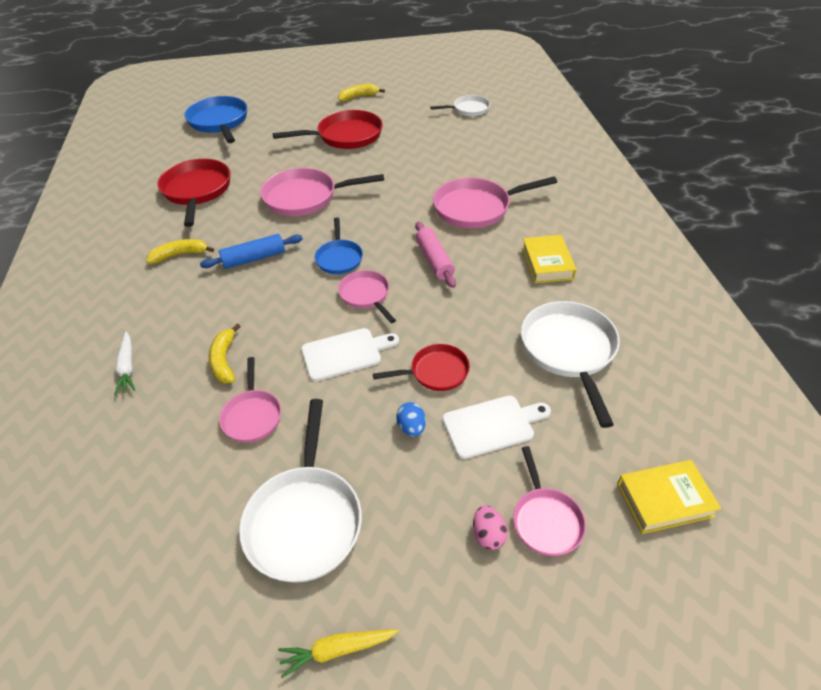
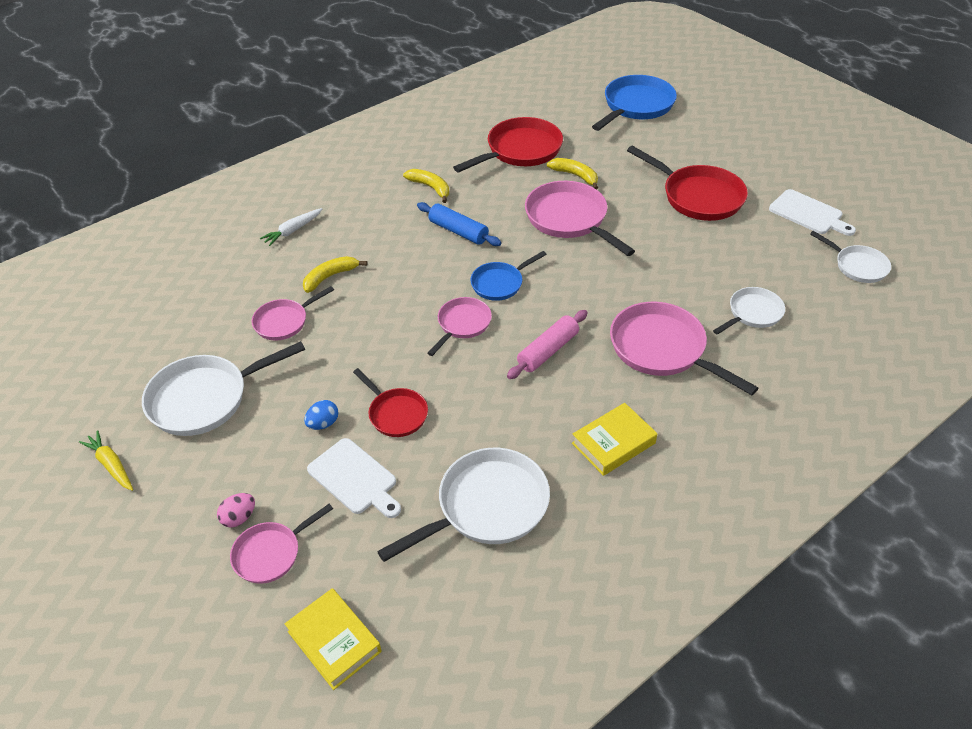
camera: 60 degrees right, 0 degrees up
(345, 353) = (381, 344): white cutting board -> white cutting board (808, 214)
(359, 97) = (785, 170): yellow banana -> yellow banana (575, 176)
(475, 160) = (752, 313): none -> white pan

